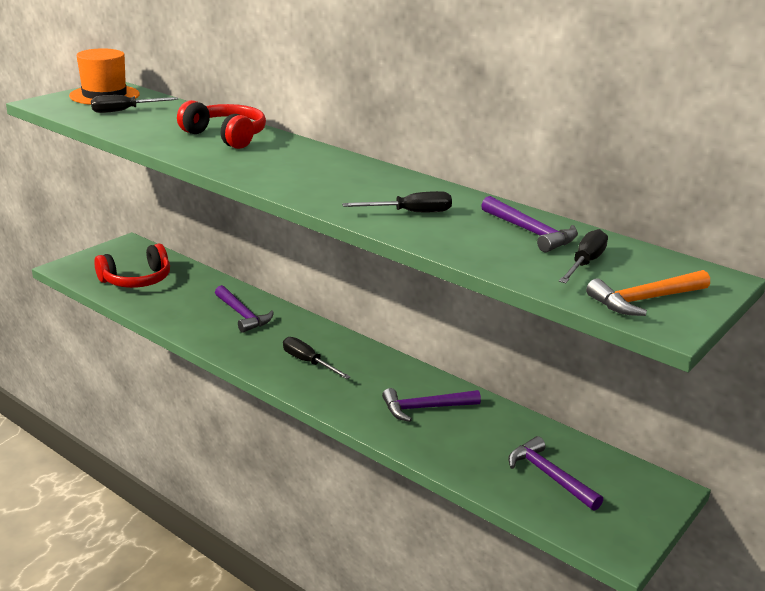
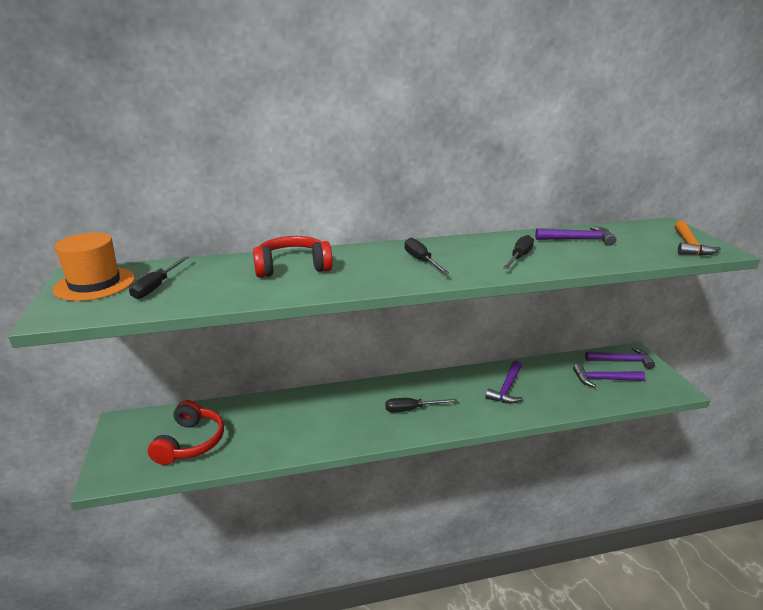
camera: 50 degrees left, 0 degrees up
(243, 315) = (316, 411): purple hammer -> purple hammer (622, 361)
(585, 263) = (632, 242): black screwdriver -> black screwdriver (421, 261)

